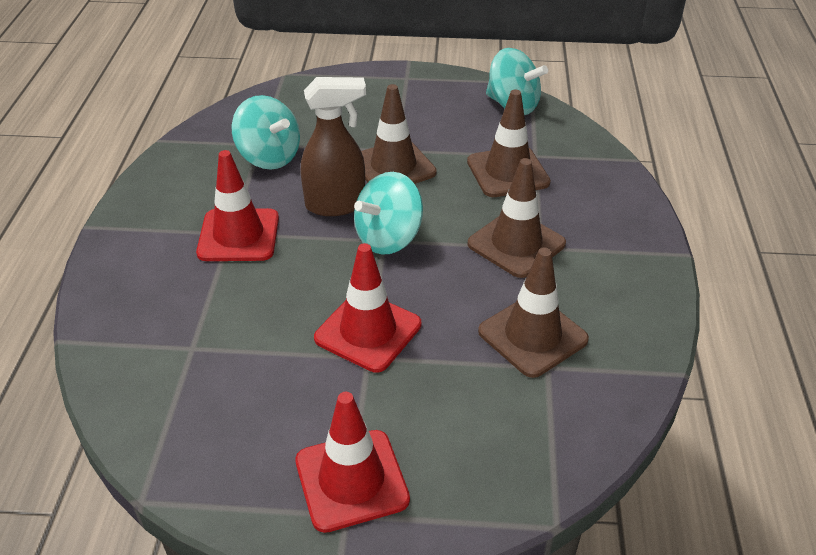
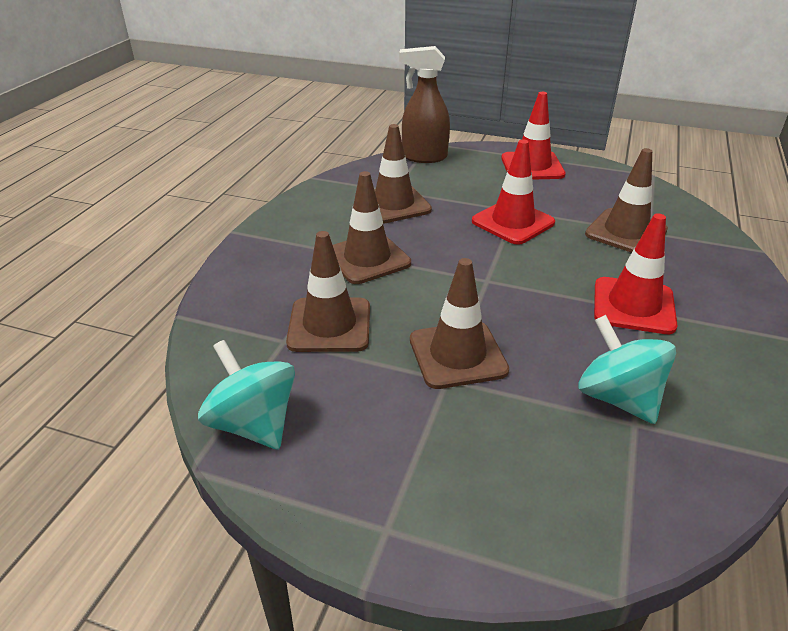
camera: 165 degrees left, 5 degrees down
(222, 340) = (626, 232): none -> brown traffic cone
(336, 205) = (531, 320): brown spray bottle -> brown spray bottle (424, 157)
(388, 238) = (482, 280): turquoise spinning top -> none

